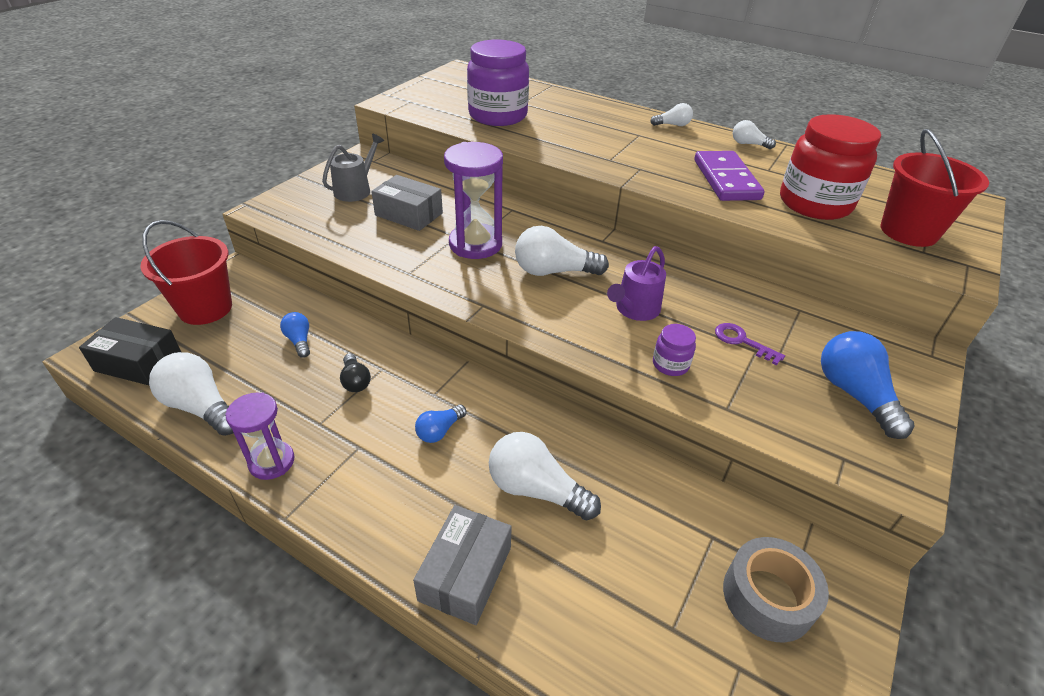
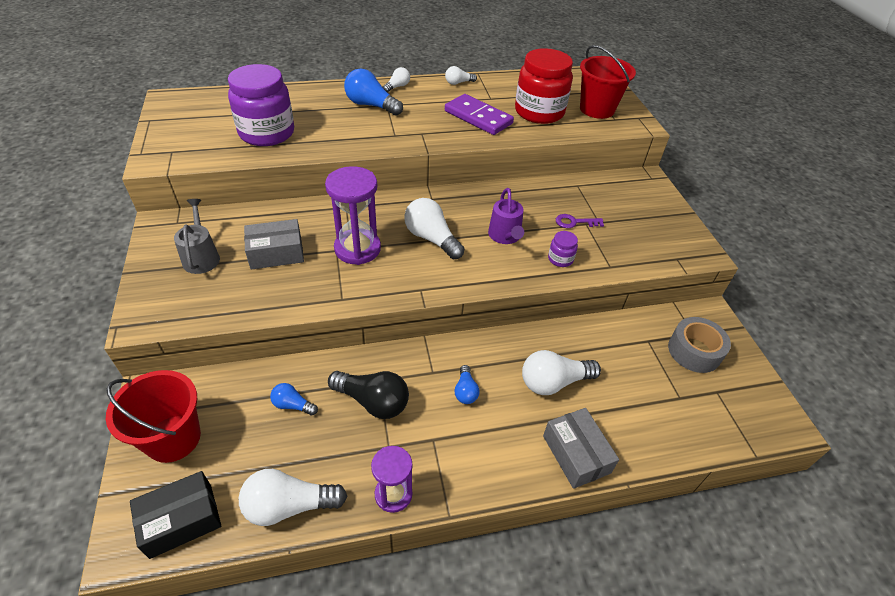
camera: 45 degrees left, 5 degrees up
(355, 381) = (373, 401): black light bulb -> black light bulb, size x1.81
(553, 271) = (431, 238): white light bulb -> white light bulb turned 90 degrees clockwise
(854, 394) = (647, 221): blue light bulb -> blue light bulb (371, 105)

